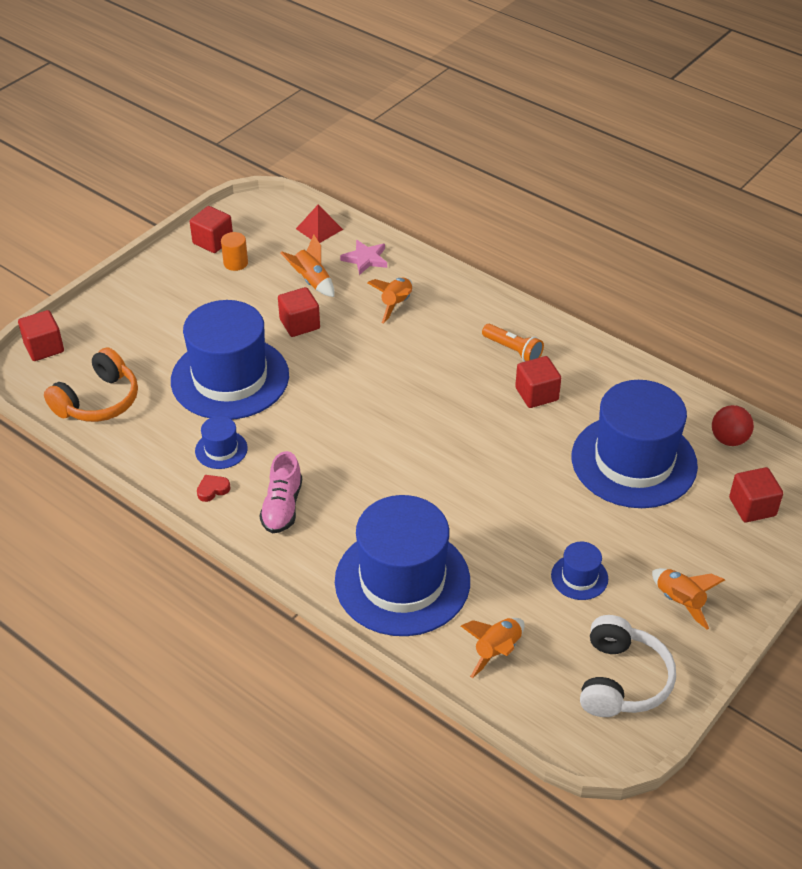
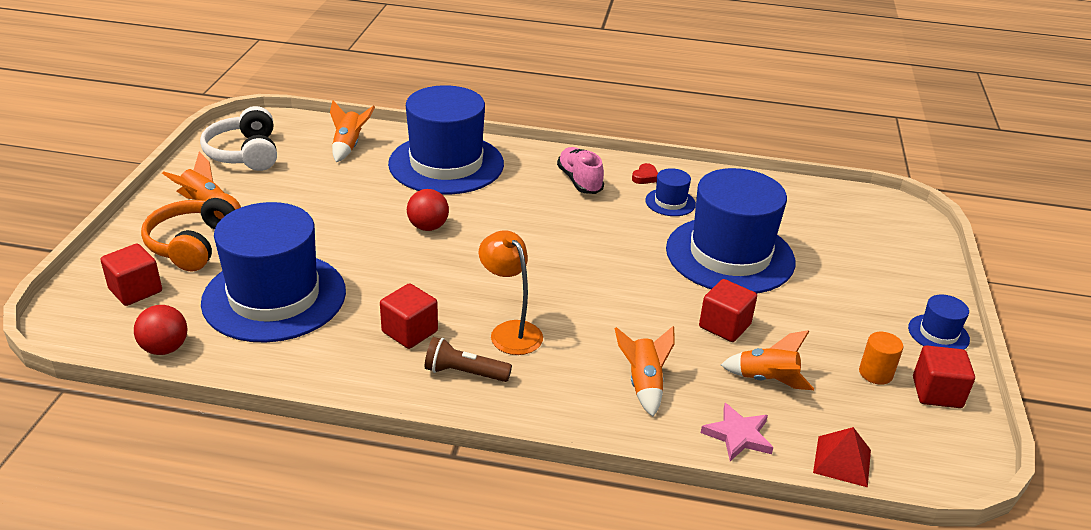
camera: 150 degrees right, 10 degrees down
(44, 348) = (919, 231): red cube -> none
(98, 401) = (813, 206): orange headphones -> orange headphones (194, 244)
(460, 370) = (510, 331): none -> orange lamp
(468, 496) = (428, 227): none -> red ball
(513, 350) = (464, 373): orange flashlight -> brown flashlight
(579, 577) = (300, 199): blue hat -> blue hat (938, 334)

